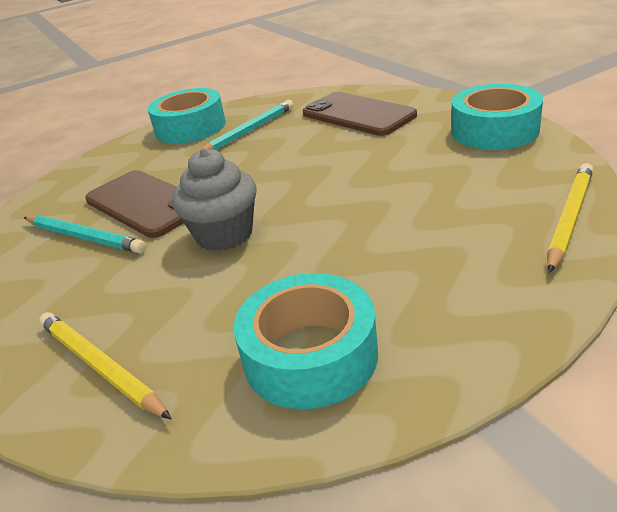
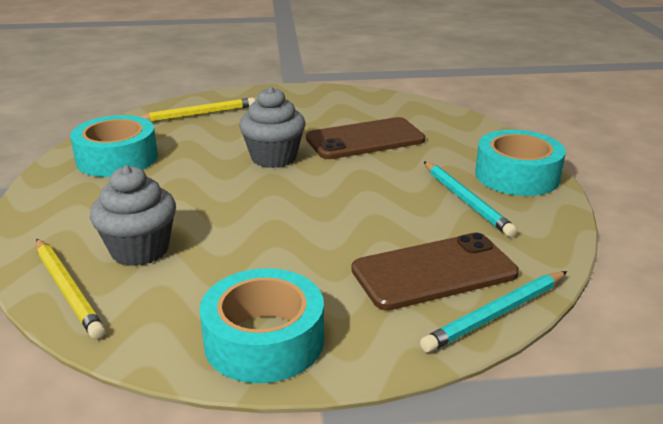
camera: 110 degrees right, 5 degrees down
(84, 237) = (342, 118): turquoise pencil -> turquoise pencil (496, 314)
(473, 218) = (140, 250): none -> grey cupcake

